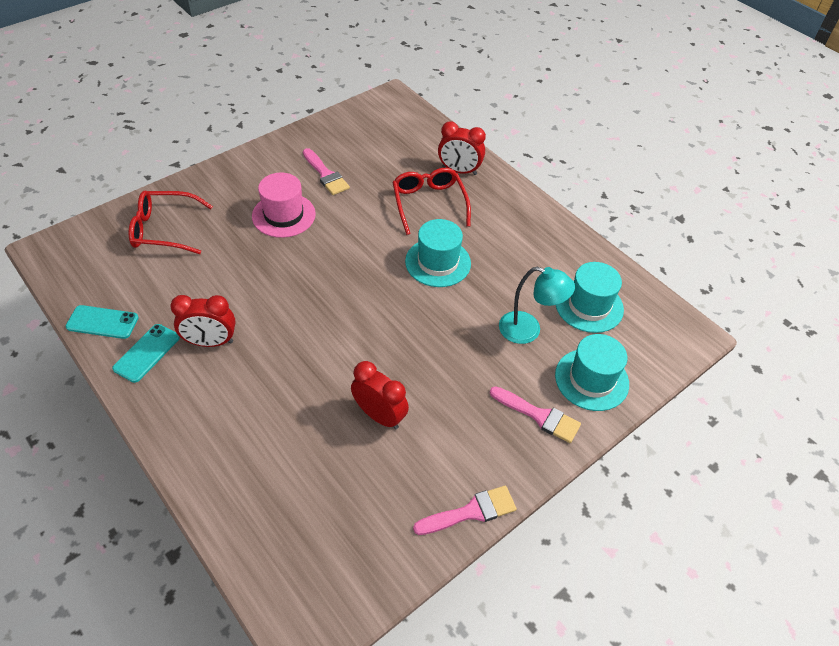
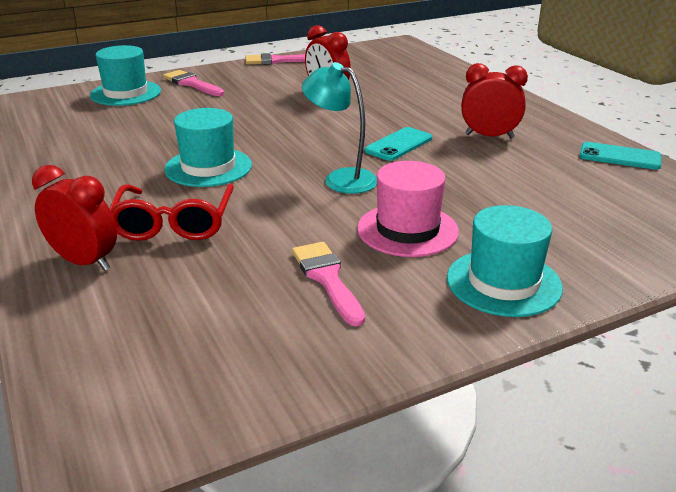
camera: 165 degrees left, 20 degrees down
(147, 353) = (555, 135): turquoise phone -> turquoise phone (398, 144)
(165, 229) = (591, 229): red glasses -> none
(528, 330) = (152, 118): turquoise lamp -> turquoise lamp (341, 179)
(589, 306) = (70, 126): turquoise hat -> turquoise hat (503, 282)

